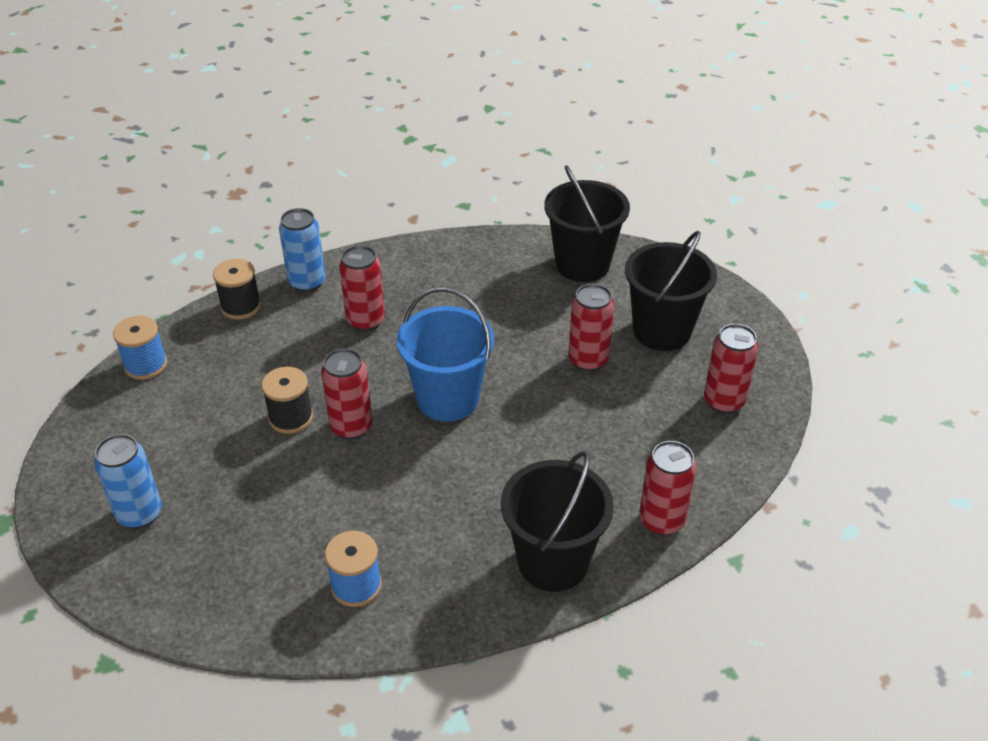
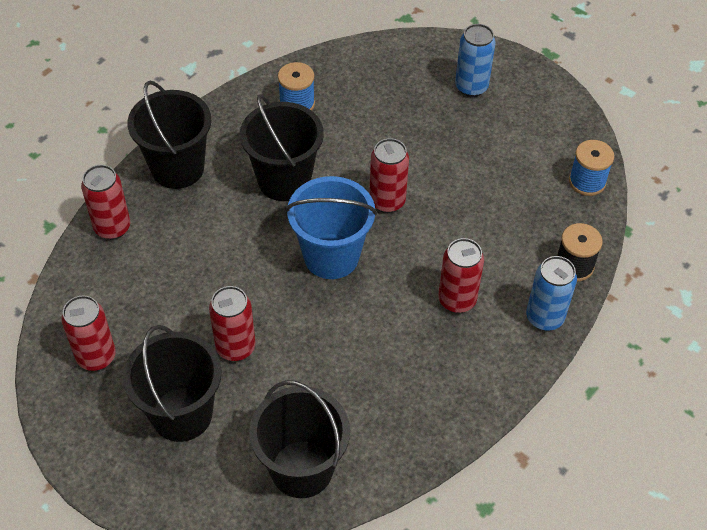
camera: 150 degrees right, 10 degrees up
(291, 417) = (437, 189): black spool -> none
(440, 494) = (284, 180): none -> black bucket

